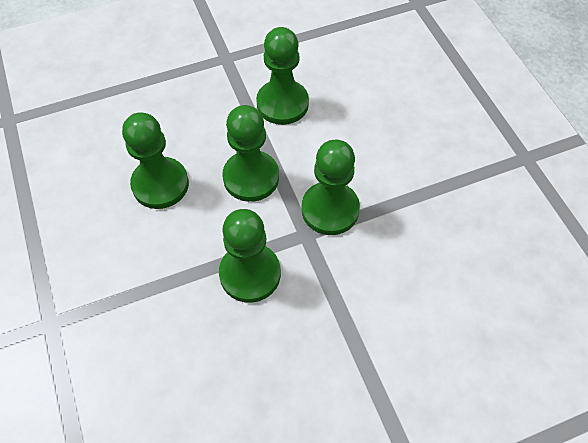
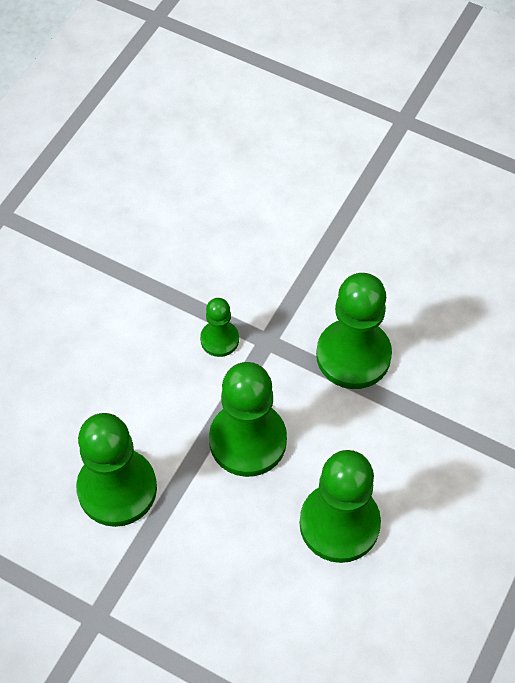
camera: 130 degrees left, 0 degrees up
(330, 209) = (219, 339): green pawn -> green pawn, size x0.52

